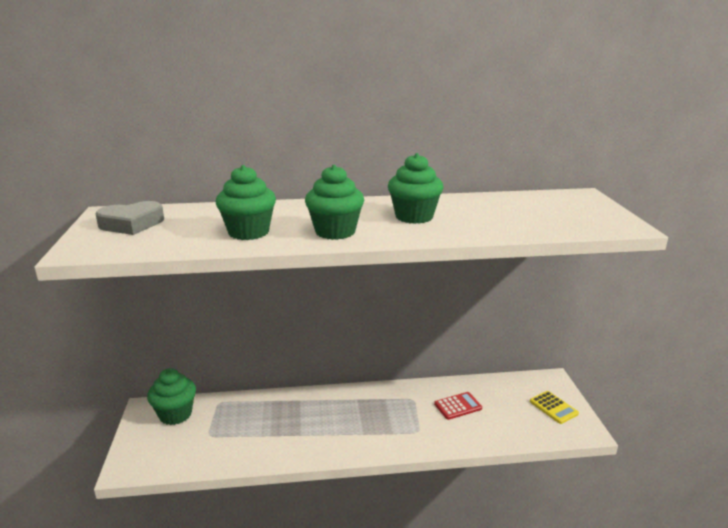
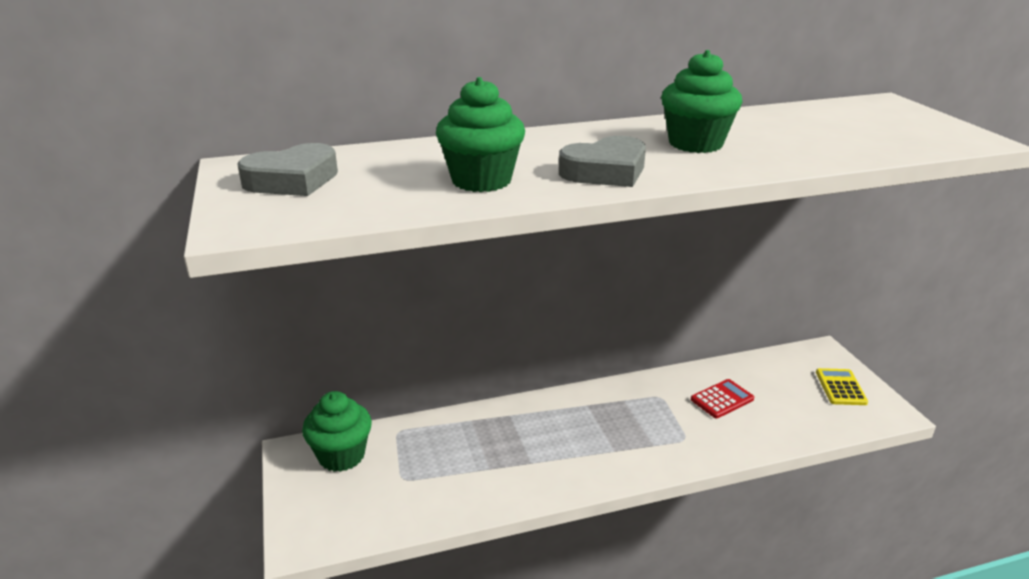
camera: 10 degrees left, 5 degrees up
(335, 232) = (605, 171): green cupcake -> grey heart
(553, 407) = (840, 387): yellow calculator -> yellow calculator turned 135 degrees counterclockwise

